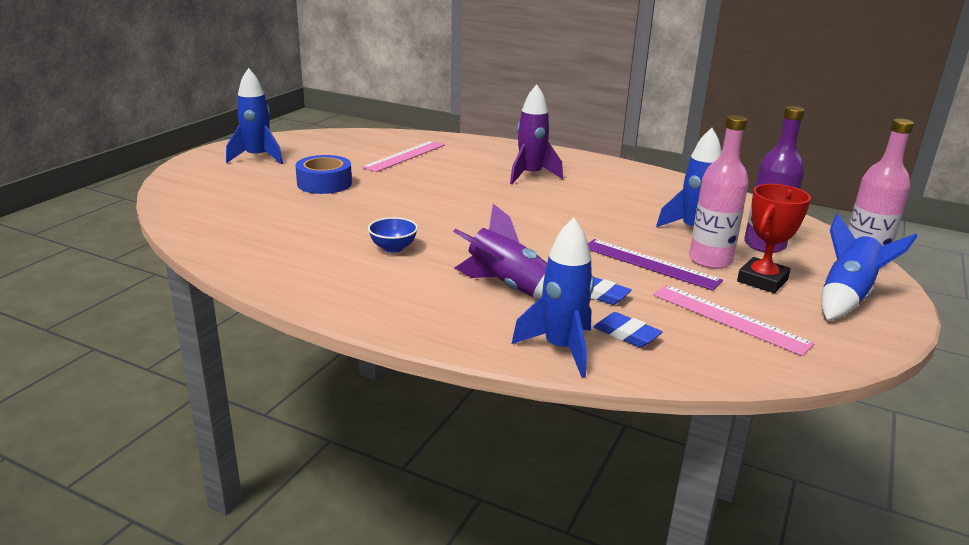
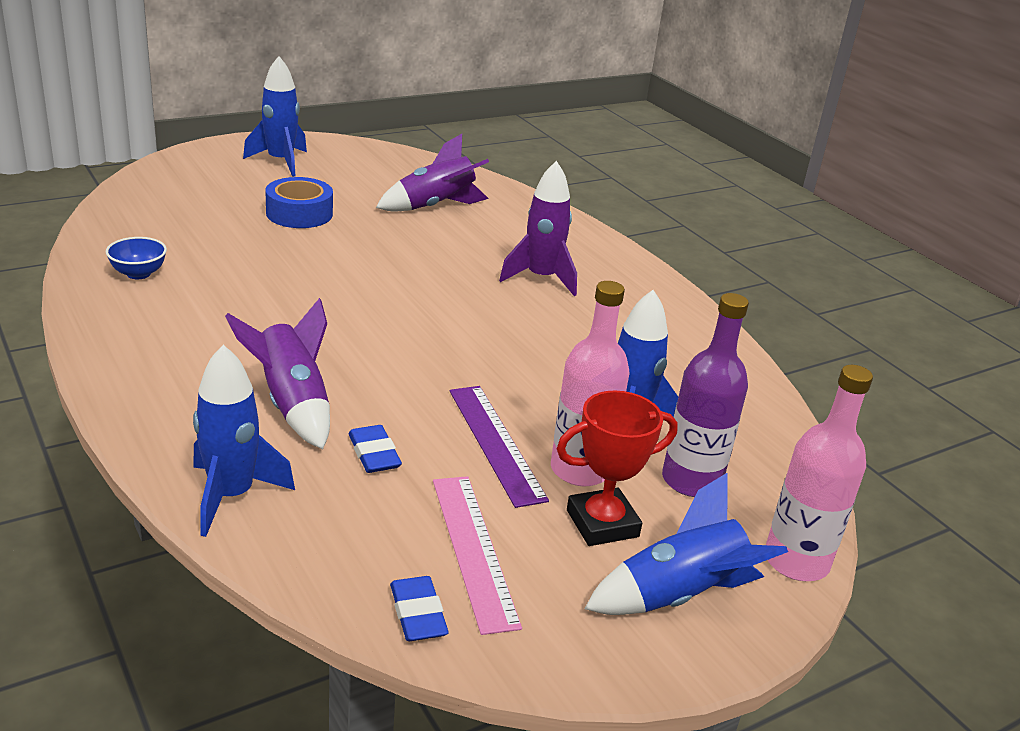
camera: 30 degrees right, 5 degrees up
(393, 248) = (250, 313): blue bowl -> blue bowl (138, 274)
(405, 156) = (435, 206): pink ruler -> purple rocket
(626, 334) = (325, 512): blue eraser -> blue eraser (418, 613)

